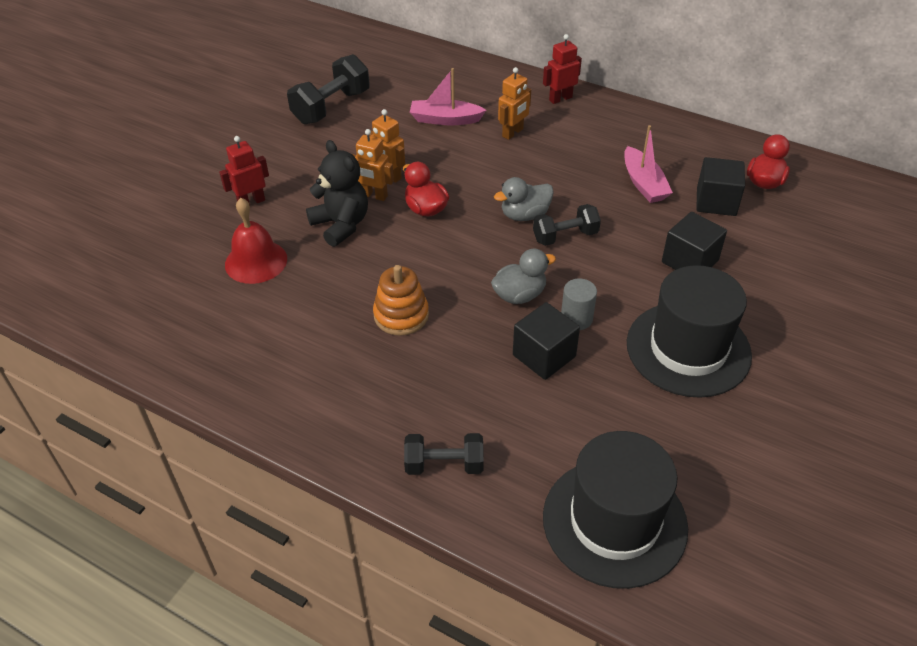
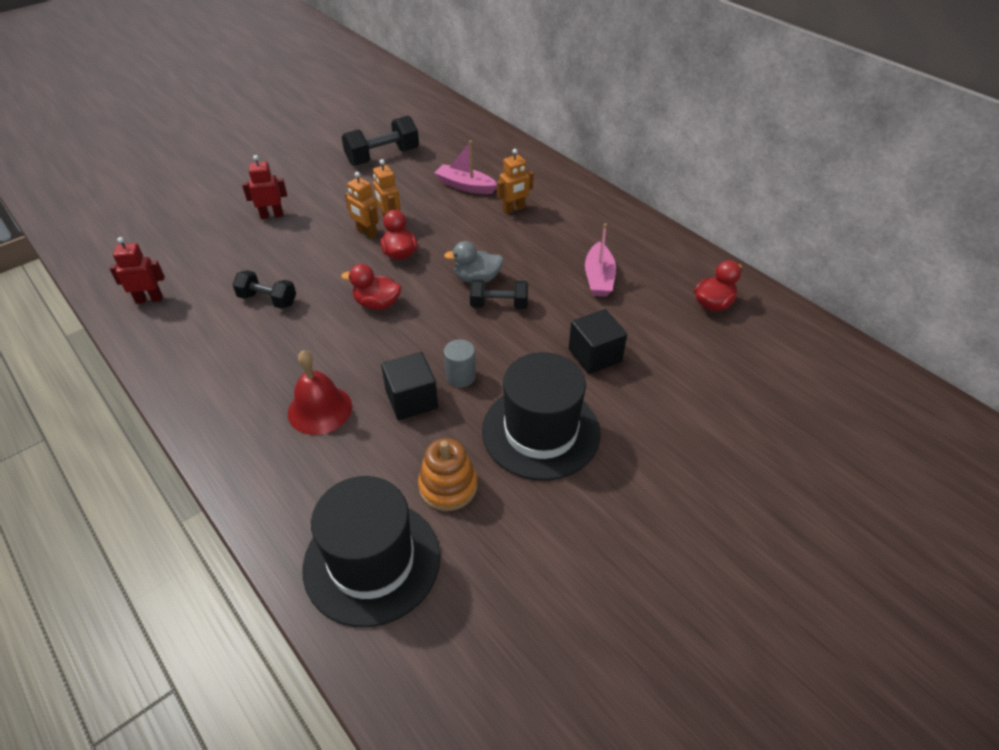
camera: 20 degrees right, 0 degrees up
(256, 261) = (243, 261): red bell -> red bell (320, 409)
(341, 225) = (325, 249): black teddy bear -> none
(401, 315) = (321, 333): orange stacking toy -> orange stacking toy (448, 486)
(439, 268) = (377, 304): none -> red duck
(444, 465) = (268, 464): black dumbbell -> black dumbbell (268, 300)
(519, 295) = (426, 343): grey duck -> none
(560, 98) = (574, 190): red robot -> red robot (149, 299)
(716, 202) = (655, 310): black cube -> none

